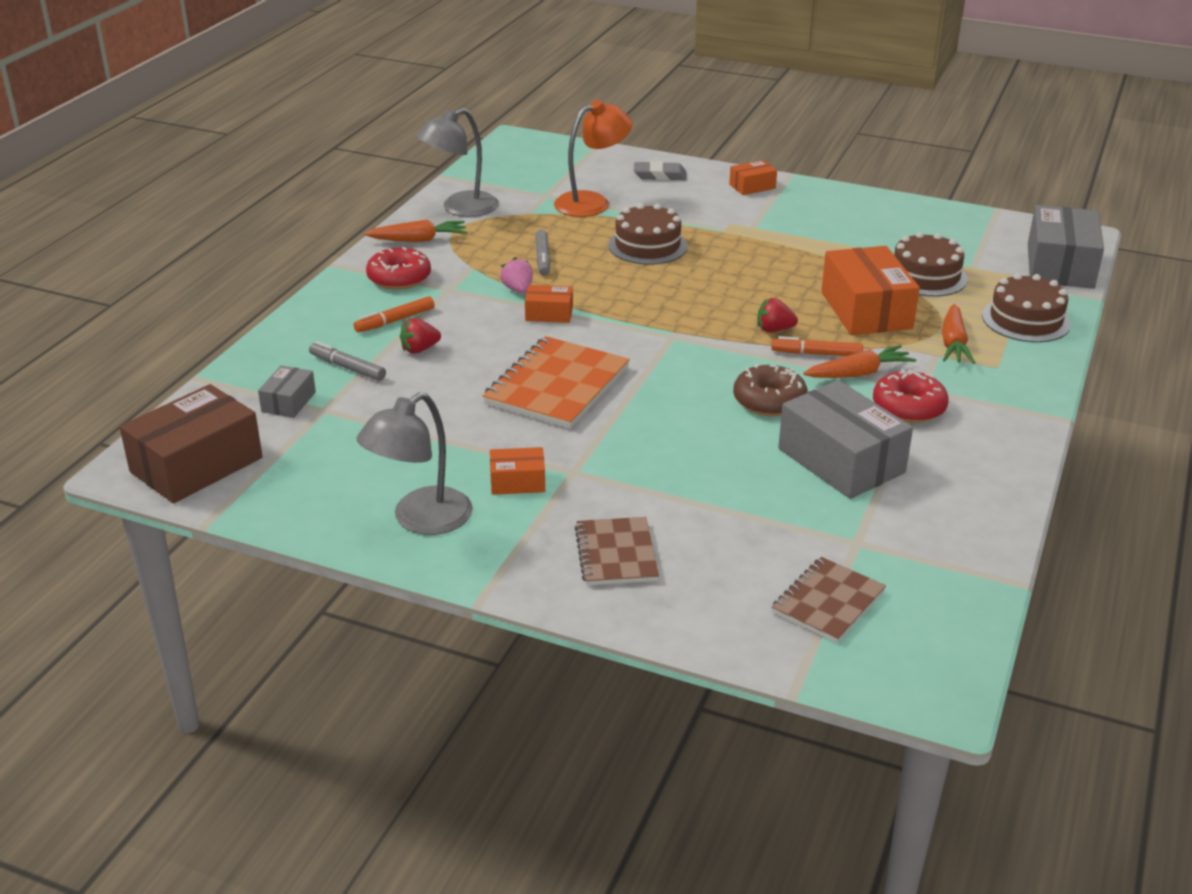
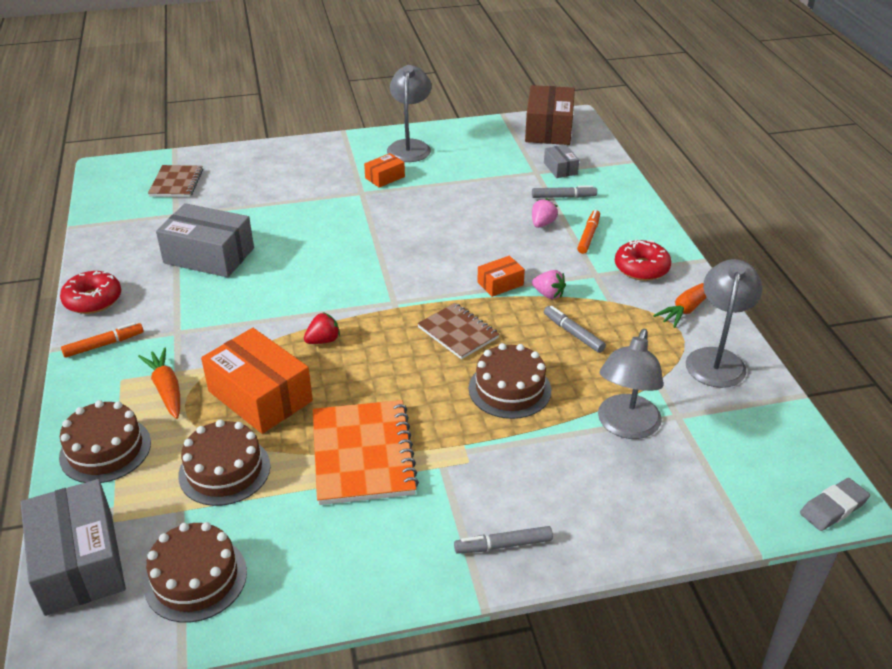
camera: 145 degrees right, 5 degrees up
(419, 349) = (542, 224): red strawberry -> pink strawberry
(557, 386) = (428, 234): orange notebook -> orange notebook (363, 454)
(592, 202) = (625, 426): orange lamp -> grey lamp
(616, 554) = (299, 166): brown notebook -> brown notebook (458, 332)
(660, 175) = (617, 512): grey eraser -> grey eraser (833, 508)
(752, 186) = (503, 545): orange box -> grey marker
(769, 401) = (282, 278): brown donut -> none
(816, 354) = (275, 331): orange marker -> orange marker (104, 345)
(859, 373) = (232, 326): orange carrot -> none
(908, 407) = (180, 311): red donut -> red donut (93, 300)
(974, 234) = (195, 578): none -> brown cake

